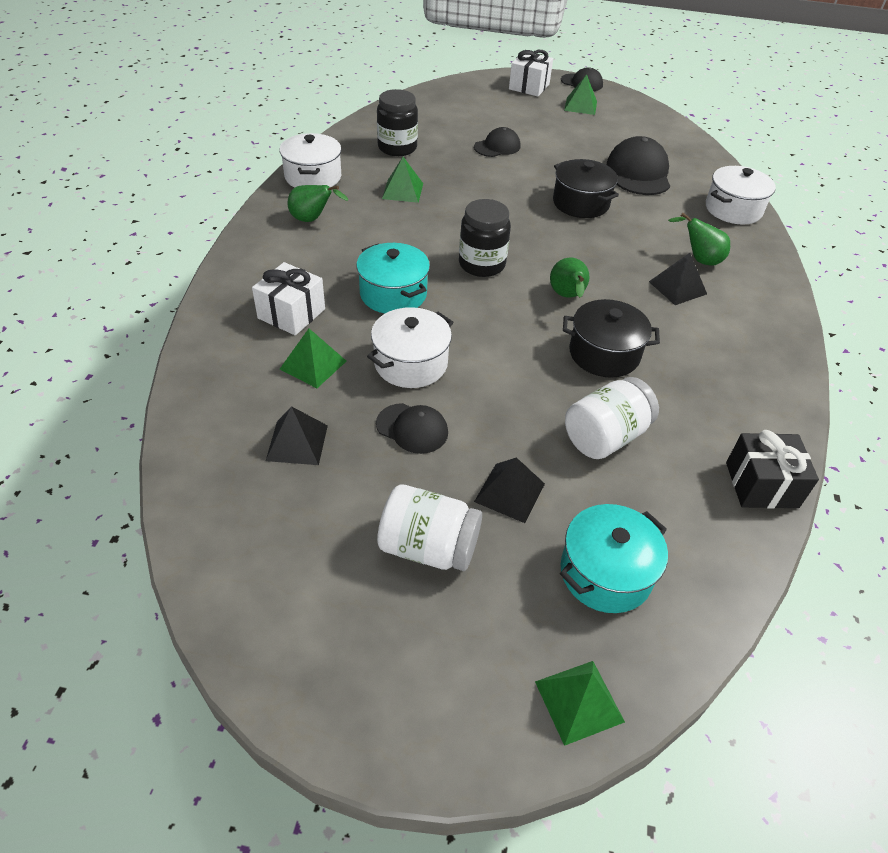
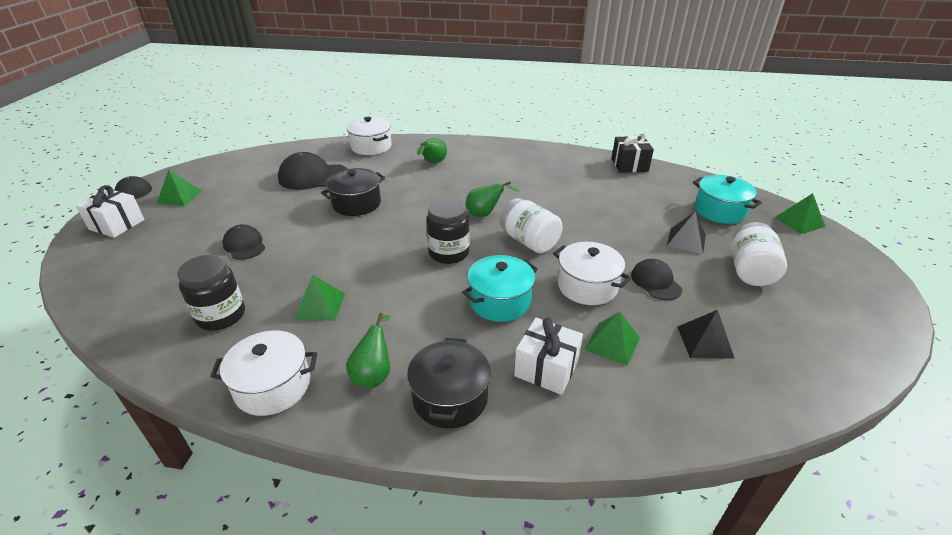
camera: 90 degrees left, 10 degrees down
(412, 428) = (655, 282): black cap -> black cap turned 45 degrees counterclockwise
(604, 354) = (544, 203): black pot -> black pot (450, 398)
(605, 437) = (620, 206): white jar -> white jar (529, 241)
(677, 287) = (466, 173): black pyramid -> none

